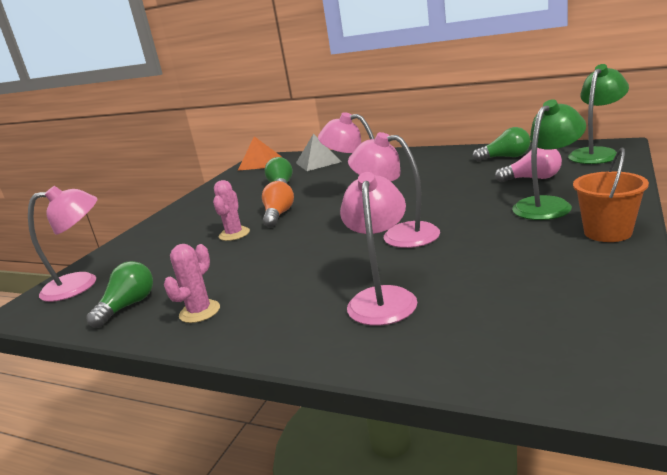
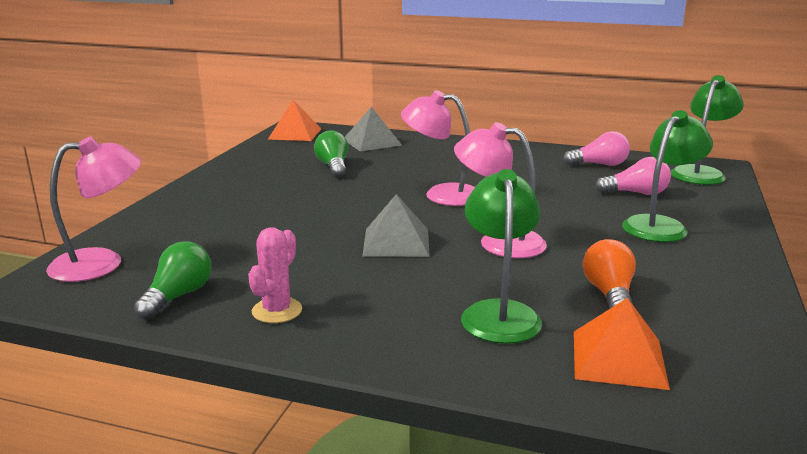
camera: 10 degrees left, 0 degrees up
(234, 234) = (290, 220): pink cactus -> none
(278, 215) = (341, 202): orange light bulb -> orange light bulb (609, 294)
(313, 244) = (396, 242): none -> grey pyramid
(383, 298) = (499, 313): pink lamp -> green lamp
(479, 332) = (618, 358): none -> orange pyramid
(505, 157) = (599, 164): green light bulb -> pink light bulb
(607, 232) = (731, 263): orange bucket -> none

